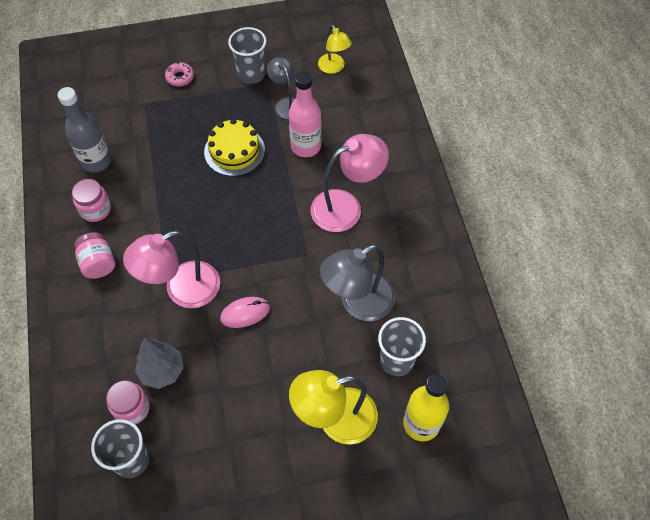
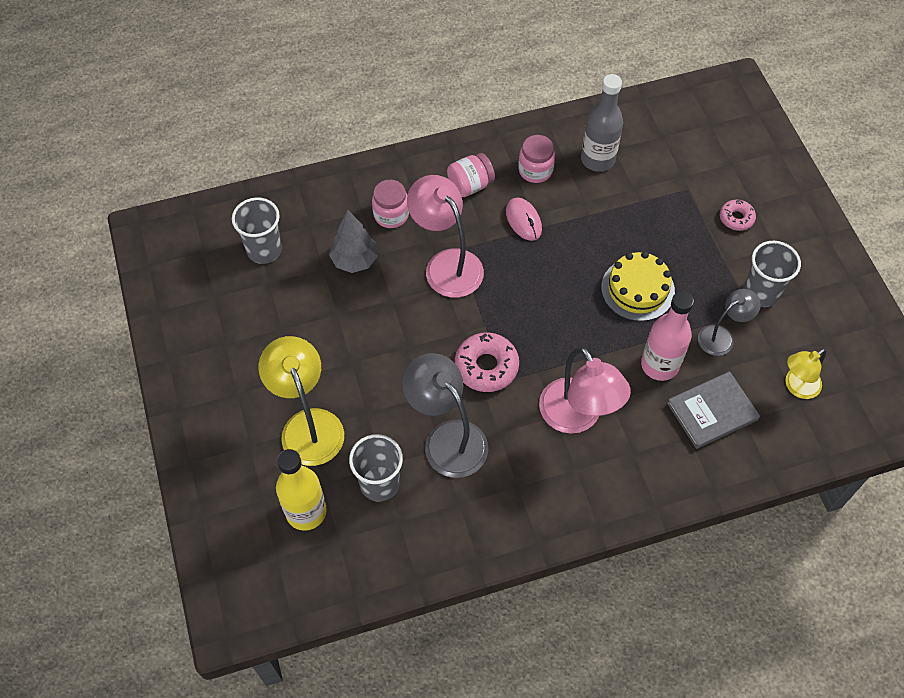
camera: 85 degrees right, 0 degrees up
(132, 408) = (314, 242): pink jar -> pink jar (391, 215)
(245, 313) = (425, 326): pink mouse -> pink mouse (523, 220)
(292, 267) = (486, 366): none -> pink donut
(349, 120) = (712, 411): none -> grey book

